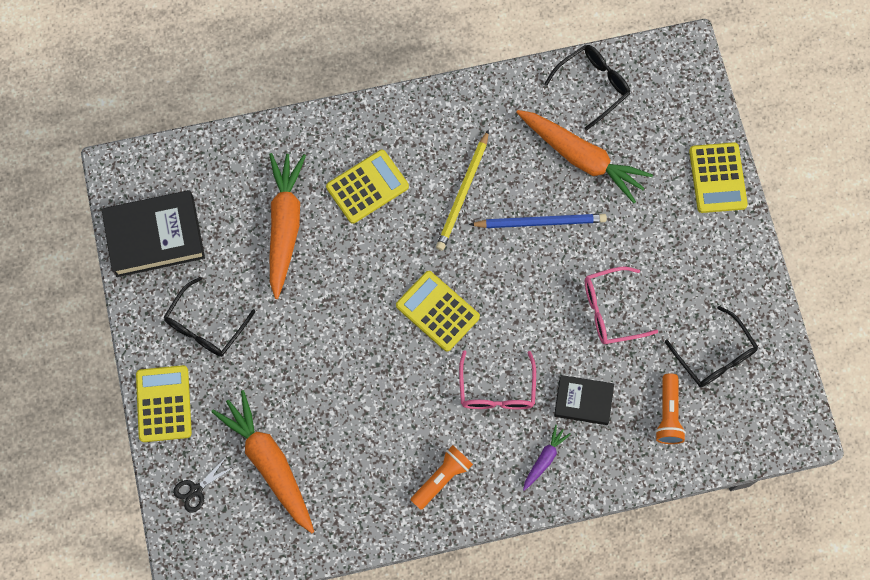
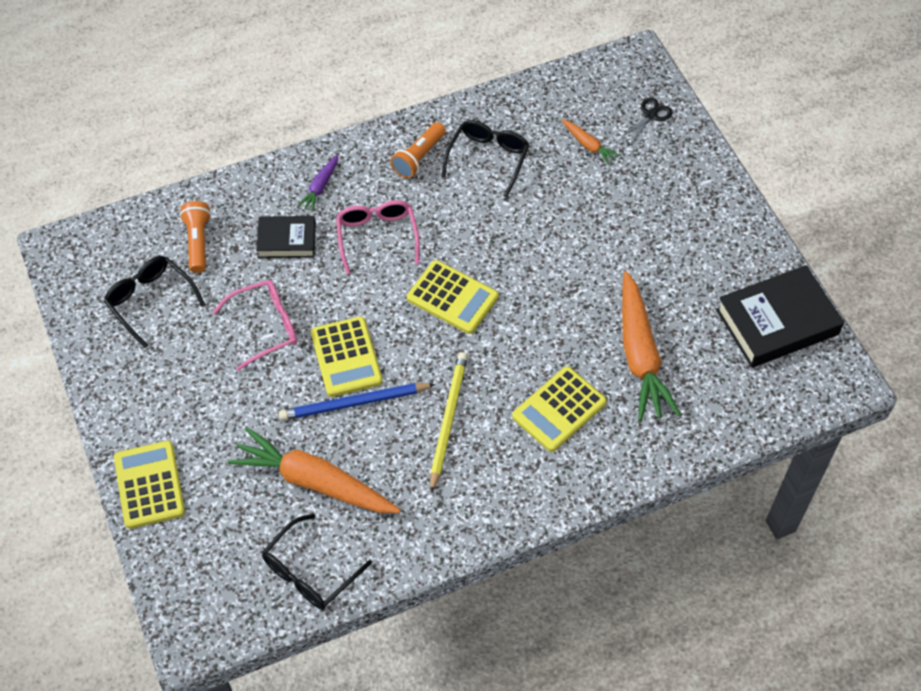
camera: 170 degrees right, 15 degrees down
(164, 404) = (707, 176): yellow calculator -> yellow calculator (346, 357)
(206, 325) = (691, 248): black glasses -> black glasses (488, 159)
(269, 463) = (588, 145): orange carrot -> orange carrot, size x0.46

